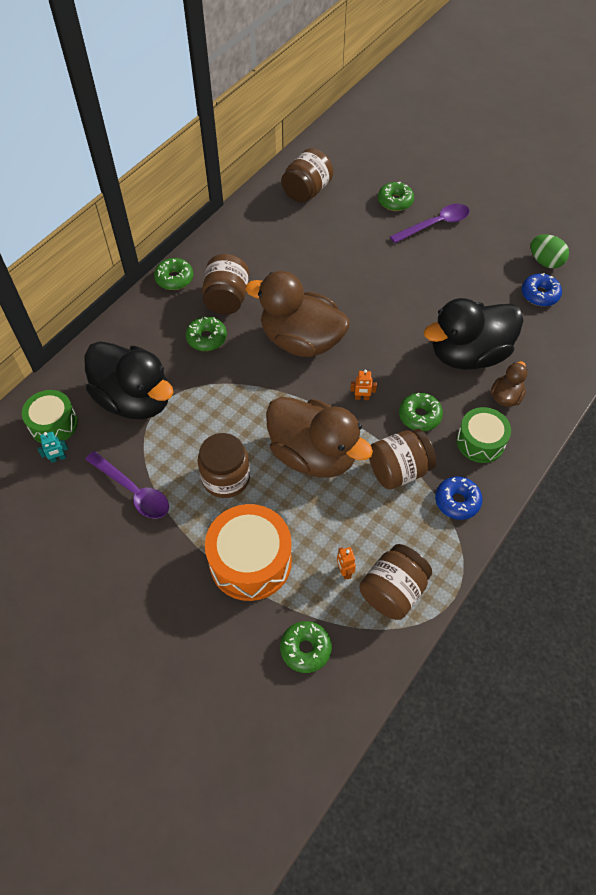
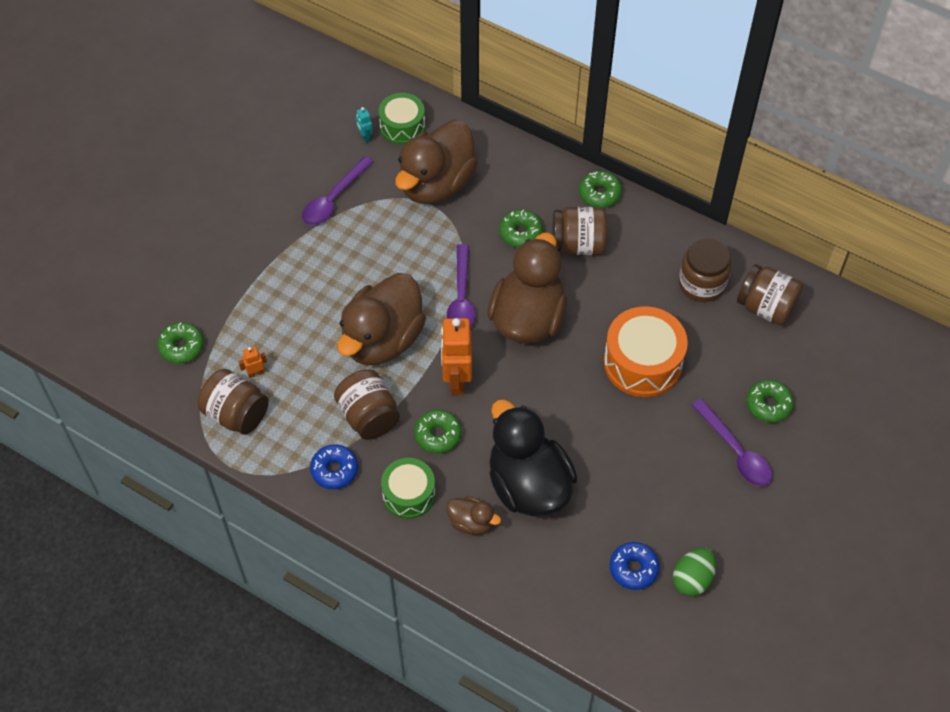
camera: 85 degrees right, 0 degrees up
(135, 399) = (436, 184): black duck -> brown duck
(226, 478) = (351, 269): brown jar -> brown jar (702, 284)
(250, 561) = (265, 297): orange drum -> orange drum (642, 362)
(272, 388) = (461, 297): none -> purple spoon
(362, 398) = (456, 379): orange robot -> orange robot, size x2.24

